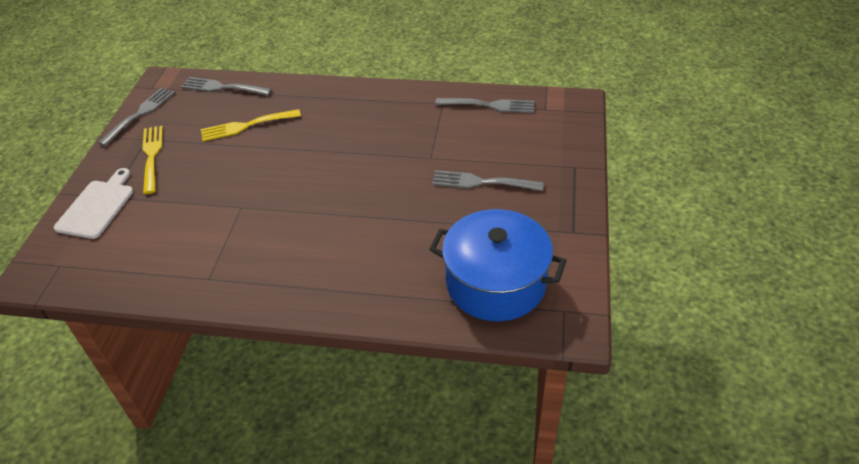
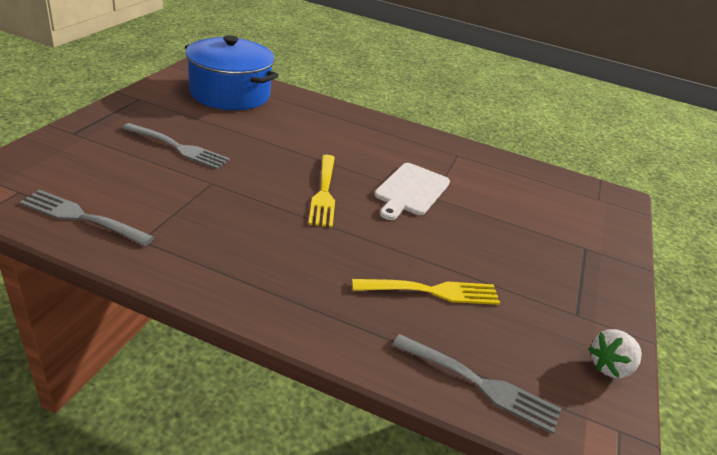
camera: 175 degrees left, 10 degrees down
(97, 207) = (593, 240): white cutting board -> white cutting board (411, 190)
(140, 114) = (609, 367): grey fork -> white strawberry
(152, 156) = (556, 284): yellow fork -> yellow fork (324, 193)

